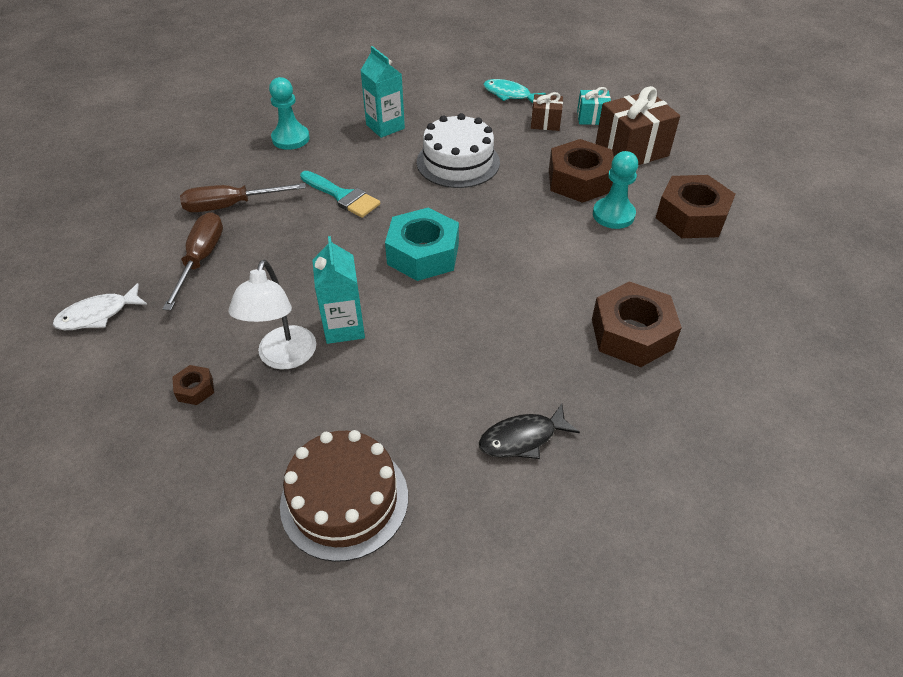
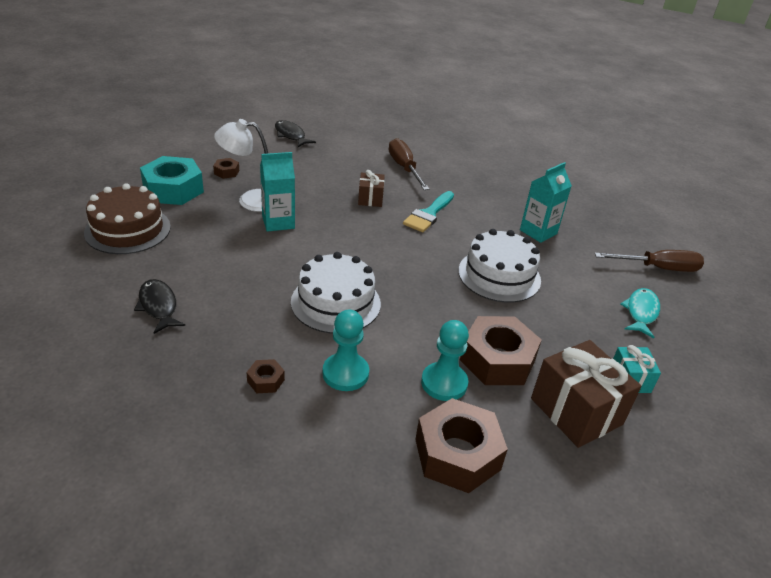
camera: 80 degrees right, 10 degrees down
(98, 315) = (291, 135): white fish -> black fish
(201, 259) = (344, 162): brown screwdriver -> brown screwdriver (658, 268)
(290, 138) = (498, 186): turquoise pawn -> turquoise pawn (345, 373)
(423, 254) = (363, 256): turquoise nut -> turquoise nut (173, 189)
(506, 279) = (336, 302): none -> white cake
(545, 122) = (598, 339): brown gift -> brown gift (370, 199)
(632, 334) = (265, 380): brown nut -> brown nut, size x0.44

